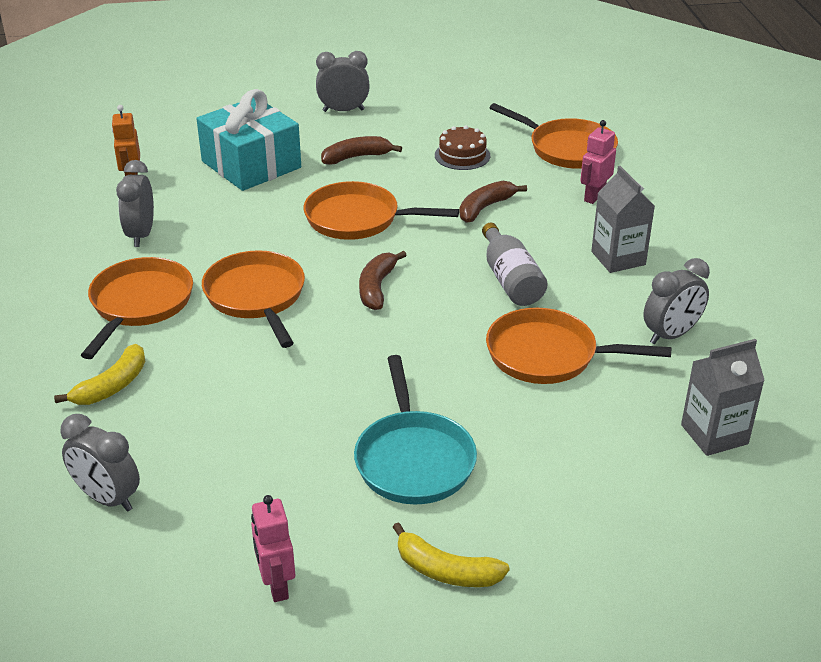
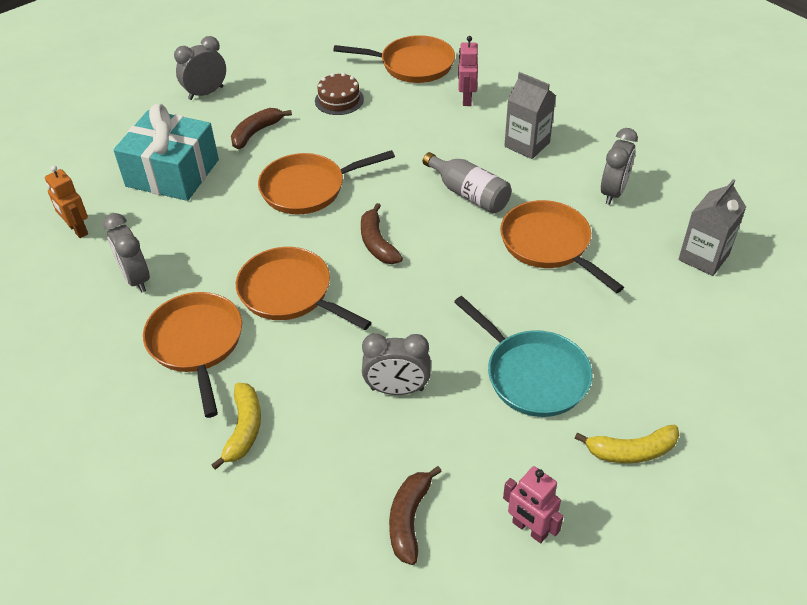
camera: 30 degrees left, 10 degrees up
(107, 498) = (335, 530): grey clock -> grey clock (397, 389)
(485, 208) = (397, 139): brown banana -> brown banana (409, 519)
(548, 355) = (549, 245): orange pan -> orange pan turned 75 degrees clockwise

